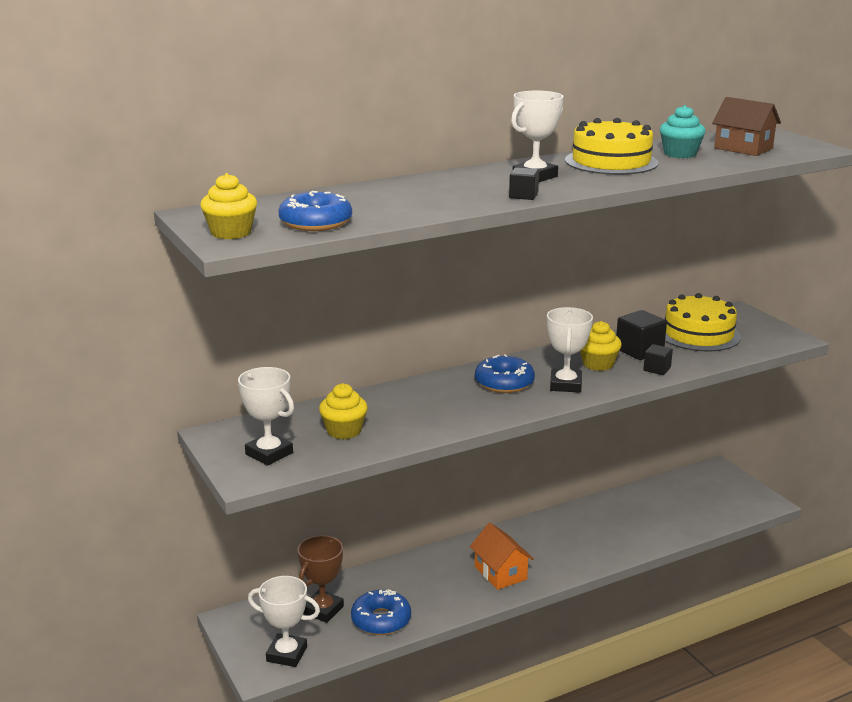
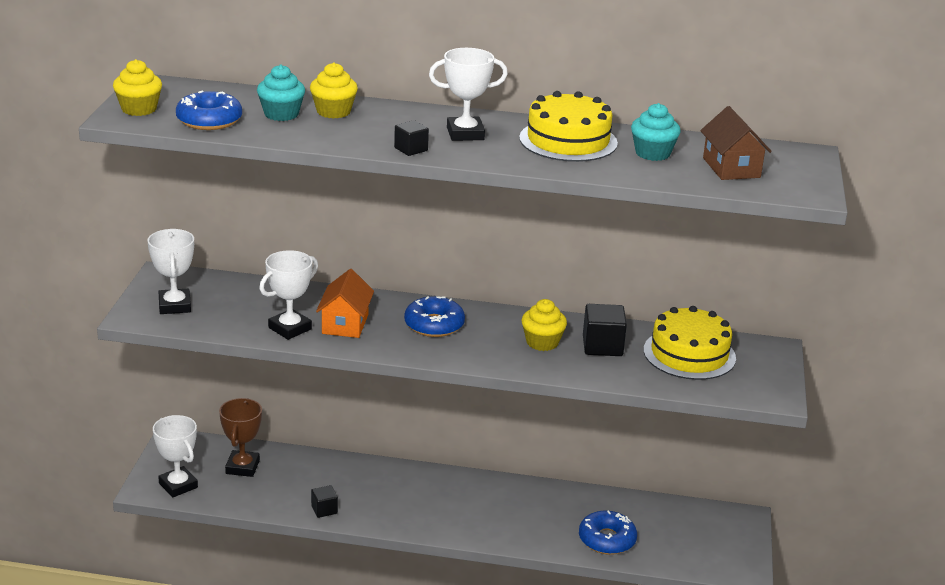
camera: 35 degrees right, 5 degrees up
(323, 610) = (242, 467): brown trophy -> brown trophy turned 60 degrees counterclockwise
(344, 431) = (250, 311): yellow cupcake -> yellow cupcake (333, 111)
(365, 202) = (281, 114): none -> turquoise cupcake
(381, 620) = (273, 496): blue donut -> blue donut (607, 540)
(500, 573) = (411, 508): orange house -> orange house (345, 324)
(565, 385) = (480, 348): white trophy -> white trophy (290, 328)
(657, 369) = (586, 369): black cube -> black cube (324, 510)

